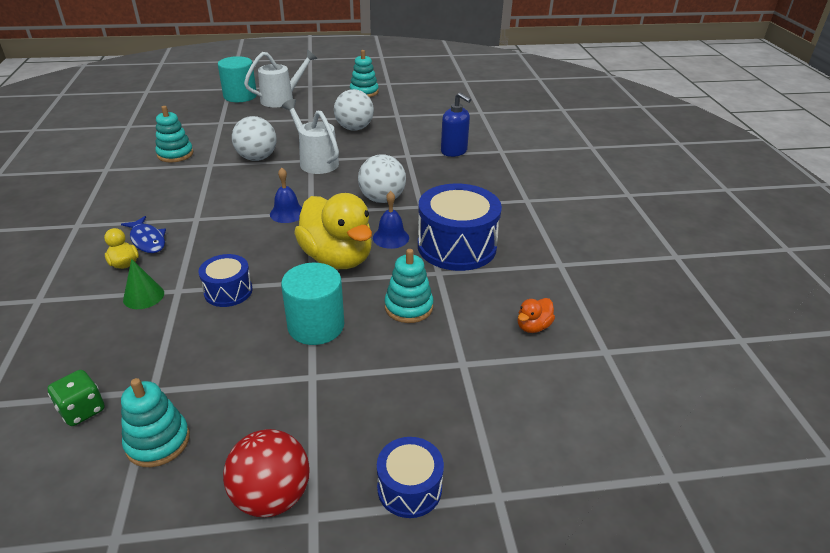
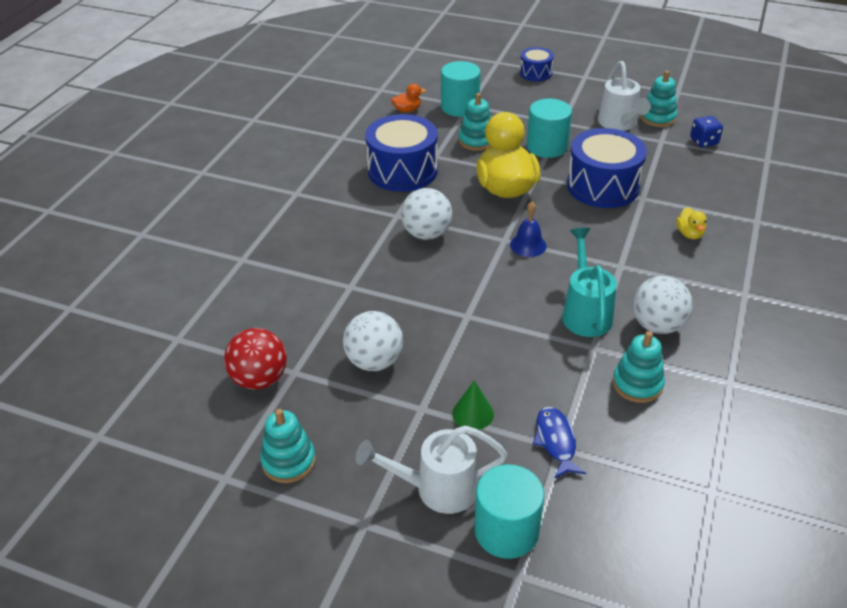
camera: 150 degrees left, 5 degrees up
(82, 410) = (703, 142): green dice -> blue dice
(143, 296) = (670, 200): green cone -> green cone (473, 413)
(147, 240) = (669, 253): blue fish -> blue fish (556, 441)
(221, 181) = (585, 312): none -> turquoise watering can
(228, 291) = (603, 186): blue drum -> blue drum, size x1.87
(257, 158) = (531, 340): white ball -> white ball (657, 325)
(272, 496) = (601, 86): red ball -> red ball (260, 379)
(315, 161) = (462, 310): white watering can -> white watering can (619, 124)
(391, 237) = (449, 193): blue bell -> none
(454, 151) = (293, 275): blue soap dispenser -> none
(472, 356) = (460, 107): none -> turquoise cylinder

